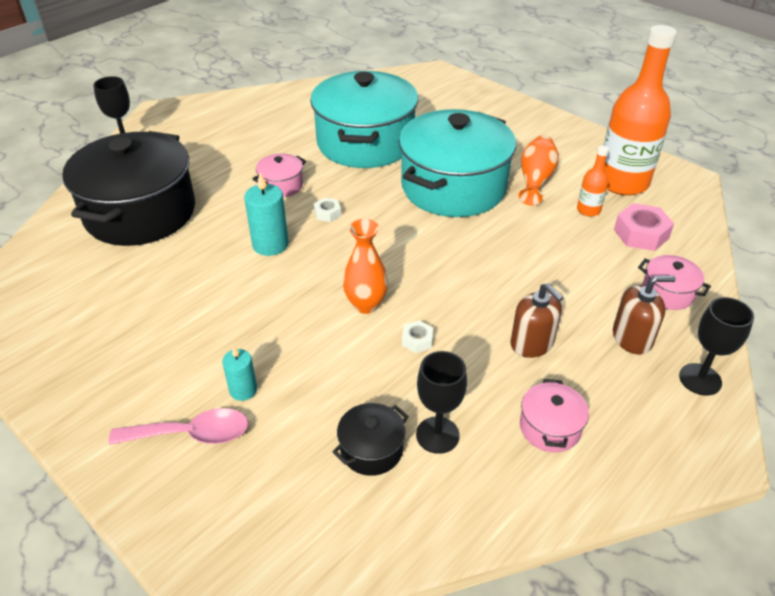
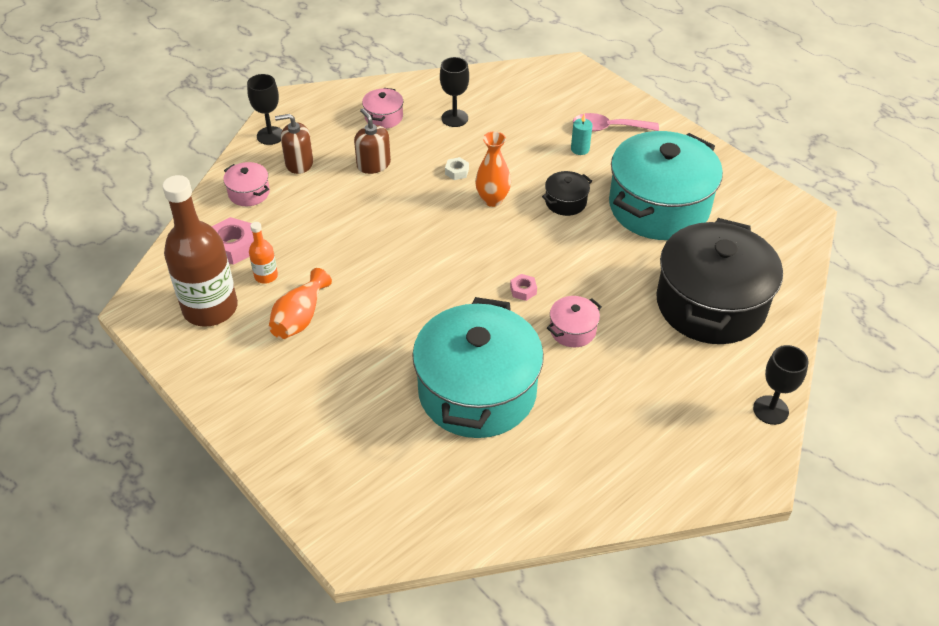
camera: 175 degrees left, 5 degrees up
(270, 244) = (575, 259): turquoise candle -> none
(327, 213) = (523, 290): white nut -> pink nut
(371, 449) = (496, 114): black pot -> black pot (565, 202)
(453, 187) = (390, 314): turquoise pot -> turquoise pot (659, 207)
(622, 182) = (210, 308): orange bottle -> brown bottle

